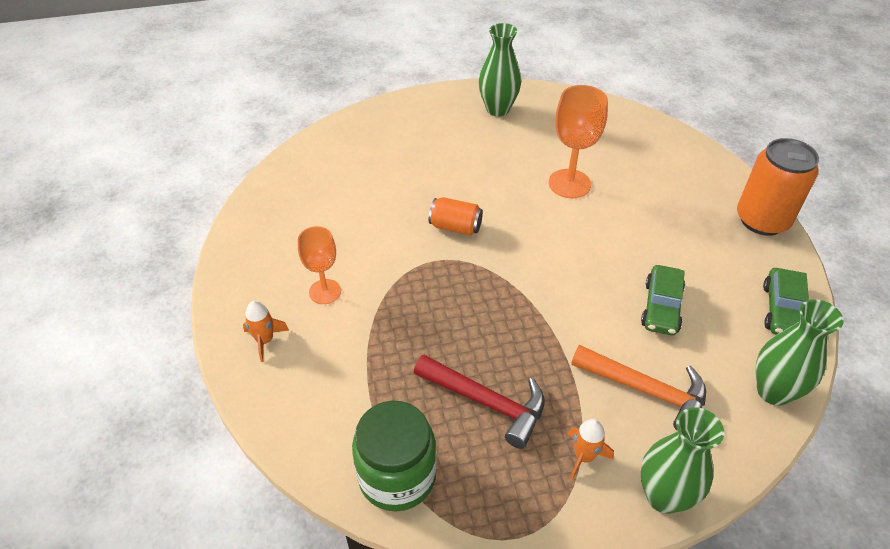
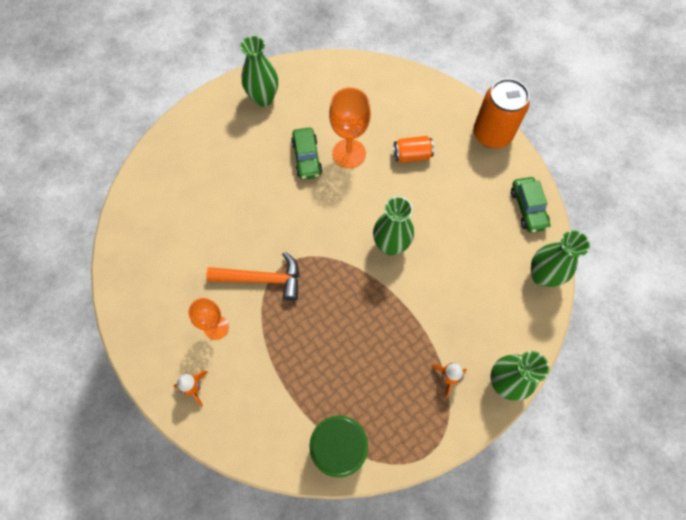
camera: 25 degrees left, 20 degrees up
(455, 227) = (283, 228): orange can -> orange can (412, 155)
(487, 402) = (371, 366): red hammer -> none
(576, 286) = (390, 245): none -> green vase
(647, 391) = (467, 310): orange hammer -> orange hammer (262, 279)
(661, 307) = (452, 239): green car -> green car (307, 158)

